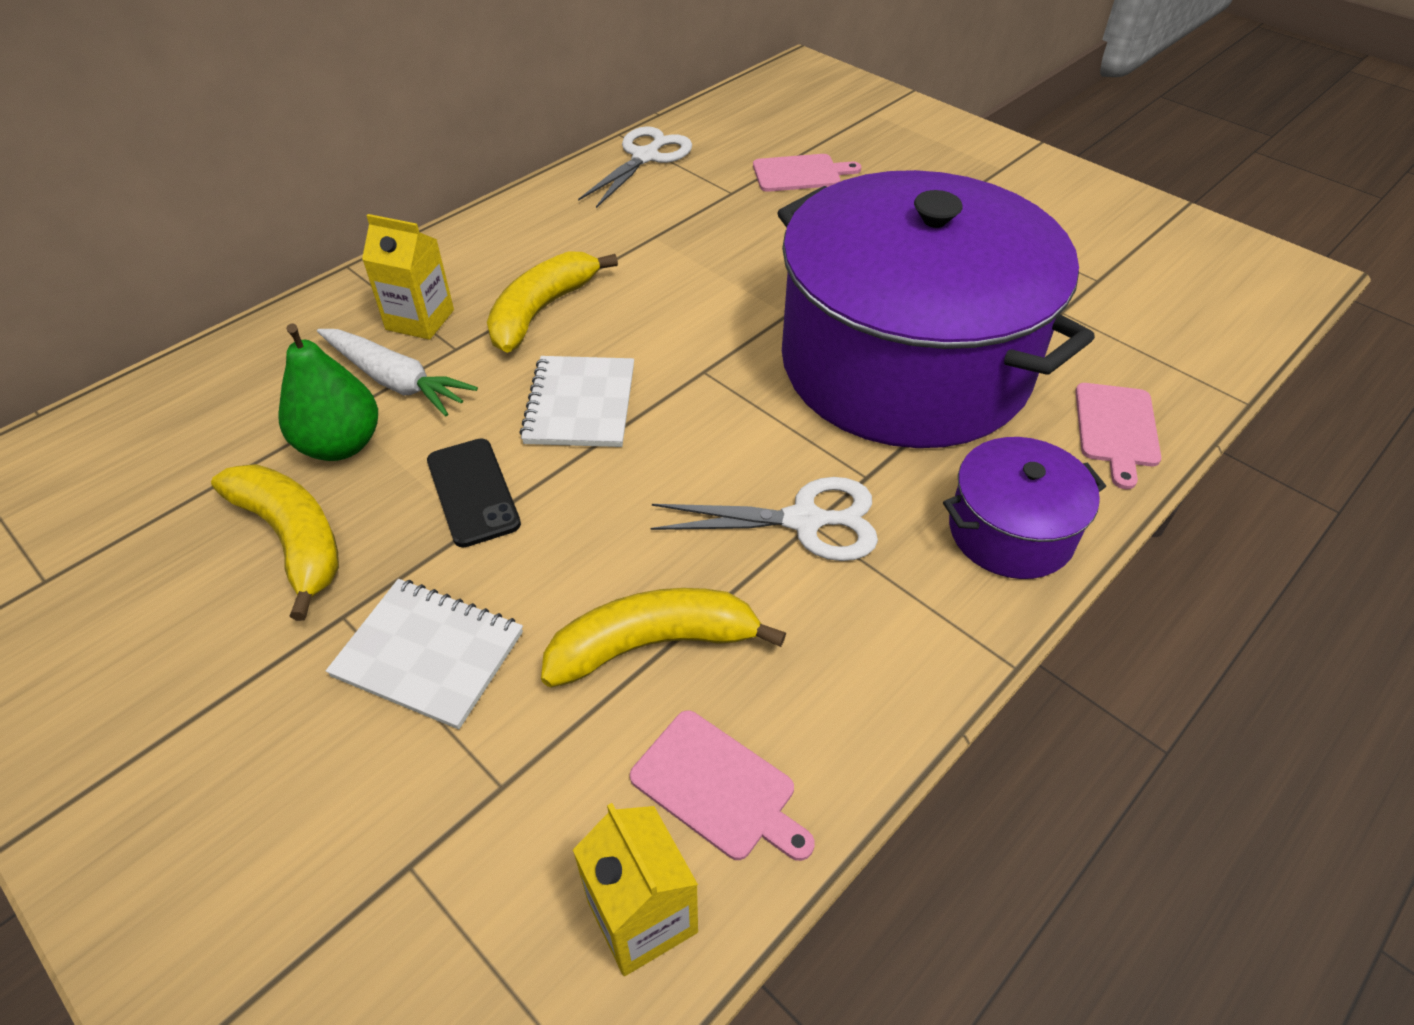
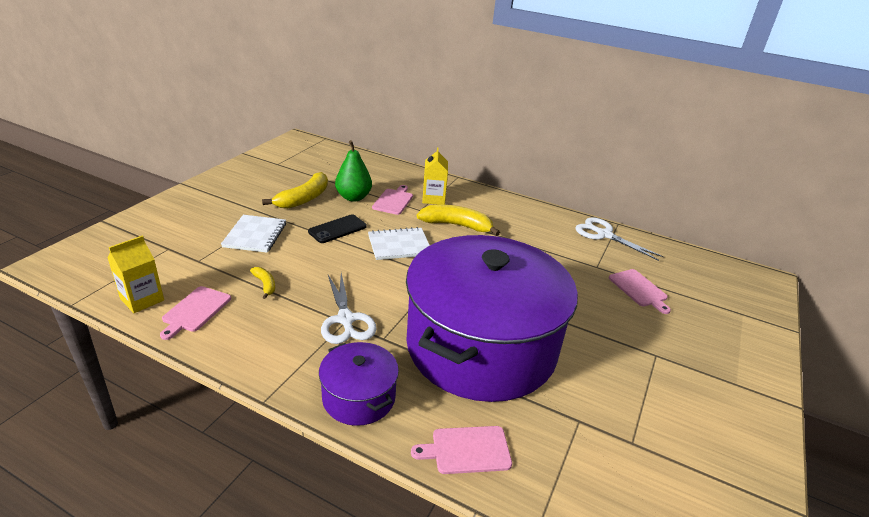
camera: 70 degrees right, 15 degrees down
(395, 381) = (393, 201): white carrot -> pink cutting board
(646, 157) = (604, 234): white scissors -> white scissors turned 150 degrees counterclockwise
(653, 644) = (265, 285): yellow banana -> yellow banana, size x0.50

